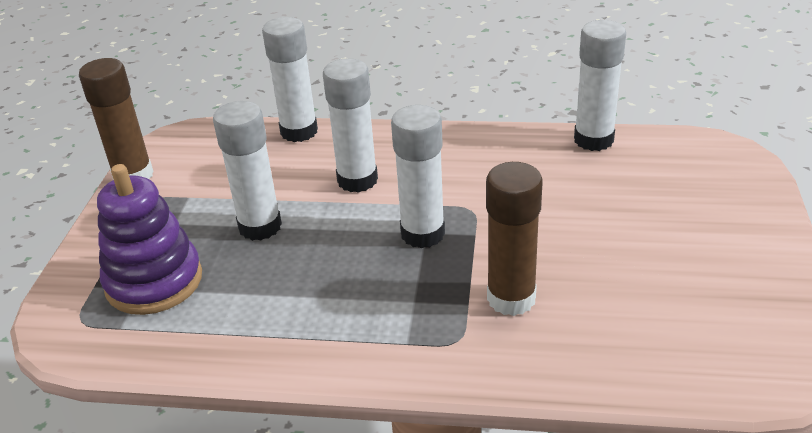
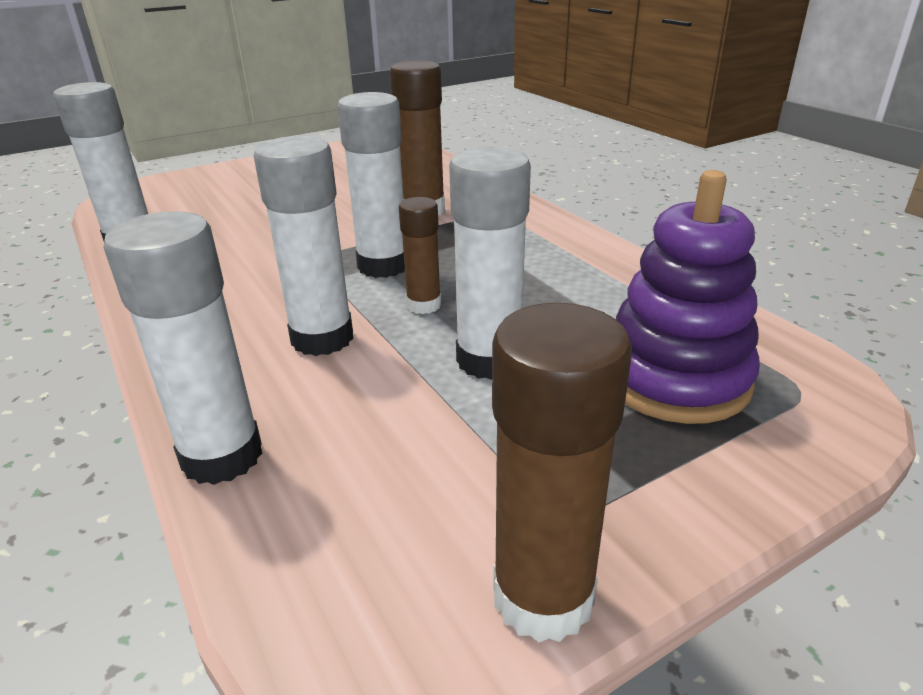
camera: 130 degrees left, 5 degrees down
(346, 229) = (424, 305): none -> brown glue stick

